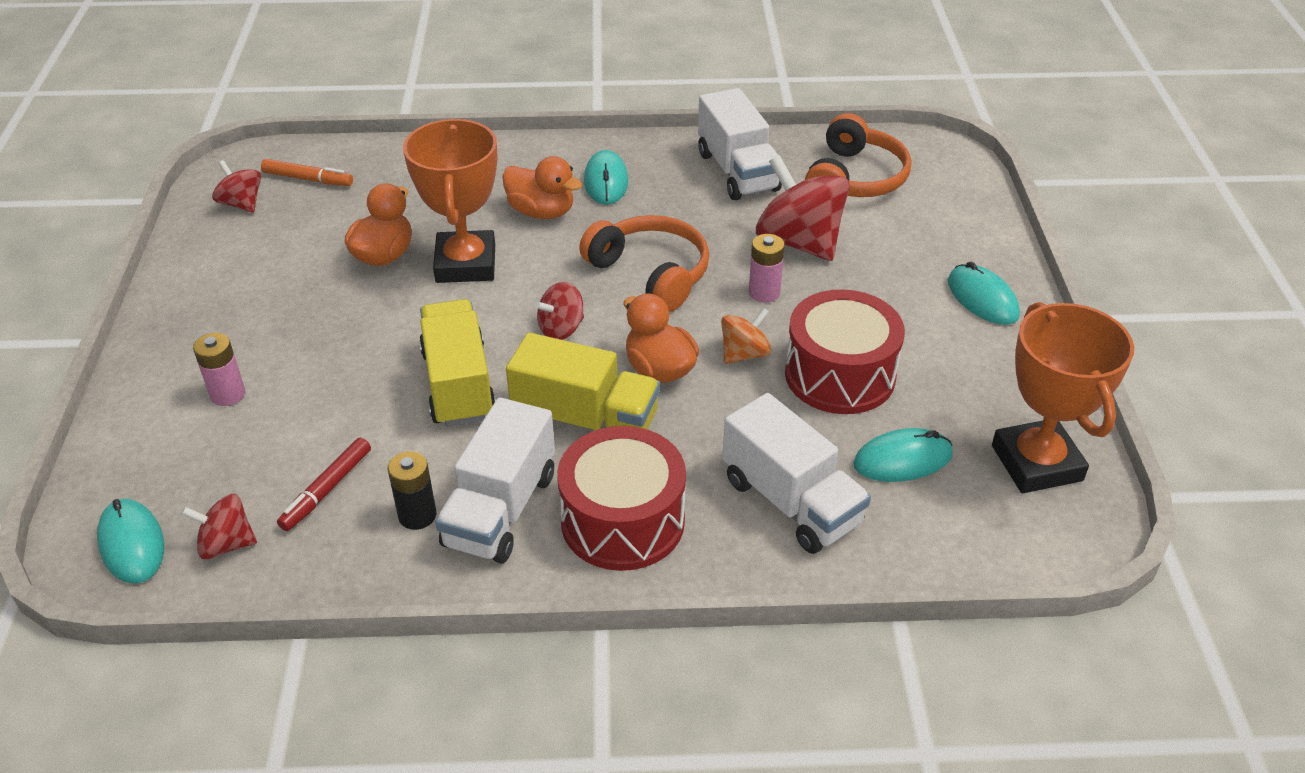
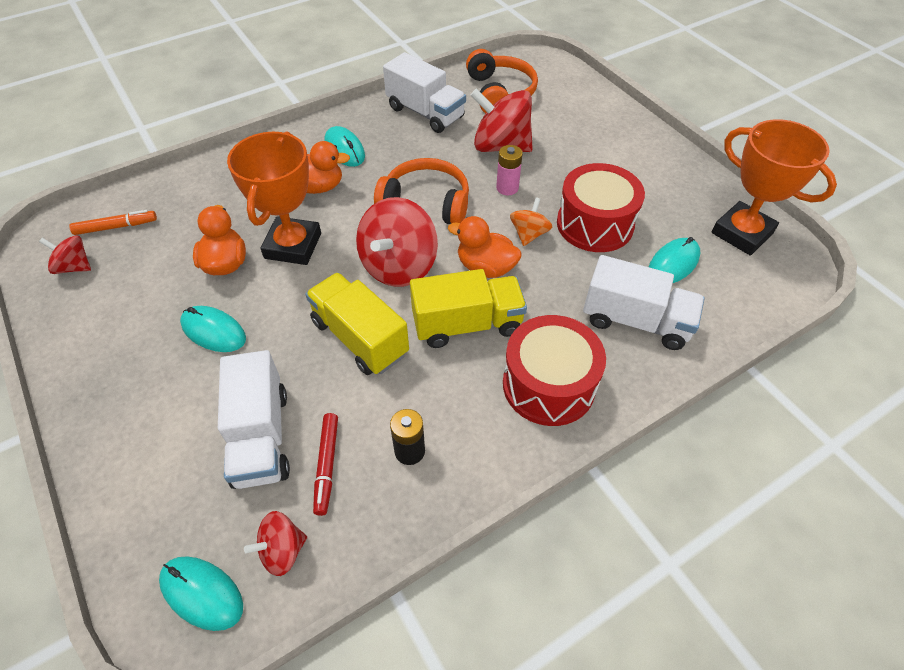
camera: 30 degrees left, 10 degrees up
(228, 394) = (185, 427): pink battery -> none
(466, 264) = (293, 246): orange trophy -> orange trophy turned 45 degrees clockwise
(500, 509) = (463, 417): white truck -> white truck (261, 437)
(561, 329) = (399, 266): red spinning top -> red spinning top, size x1.89
(982, 299) = (632, 143): turquoise mouse -> turquoise mouse (213, 331)

